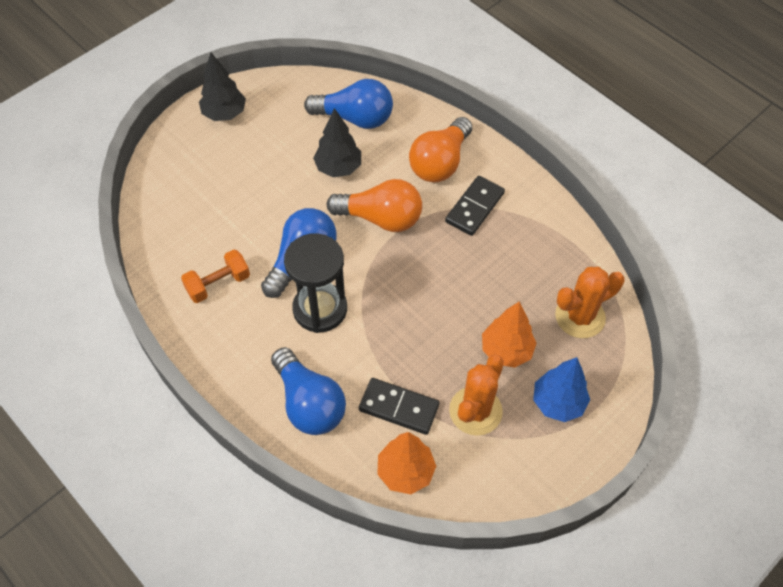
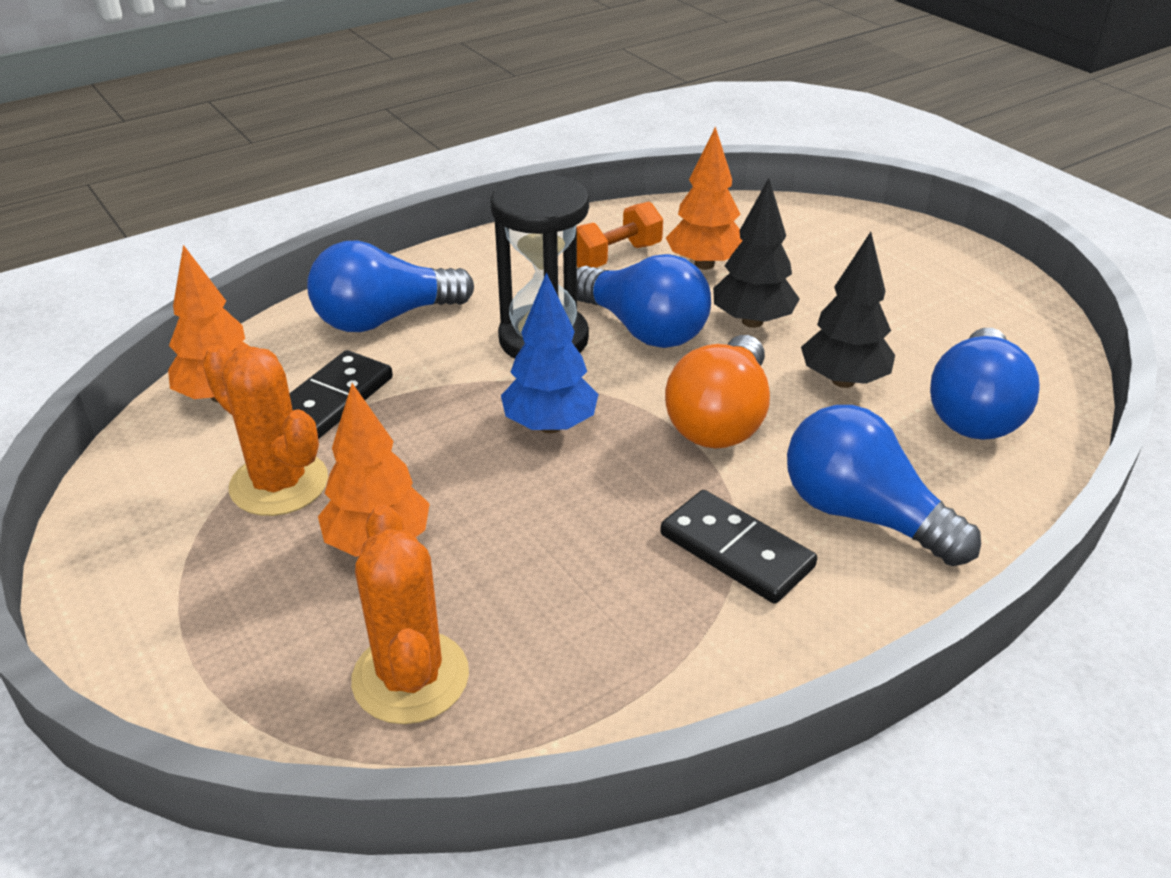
camera: 100 degrees right, 20 degrees down
(218, 284) = (615, 256): orange dumbbell -> orange dumbbell turned 75 degrees clockwise
(224, 114) = (959, 274): black tree -> black tree (752, 321)
(224, 235) = (704, 264): none -> orange tree
(440, 163) = (862, 514): orange light bulb -> blue light bulb
(558, 403) = (233, 598): blue tree -> blue tree (550, 425)

